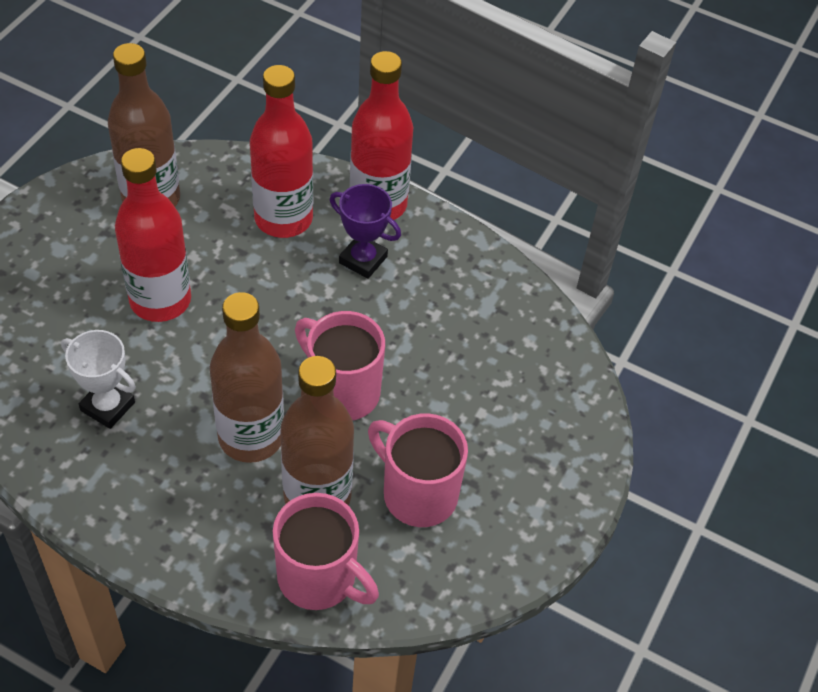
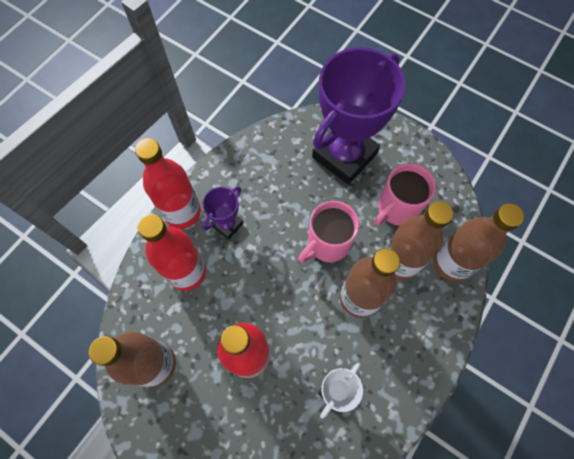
camera: 80 degrees left, 15 degrees up
(319, 578) = (451, 263): pink mug -> brown bottle
(512, 412) = (344, 155): none -> purple trophy

